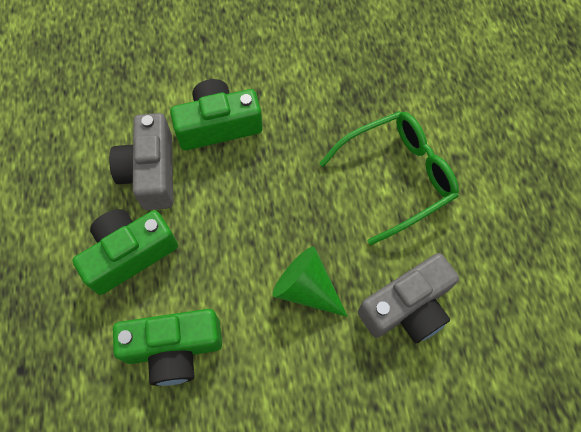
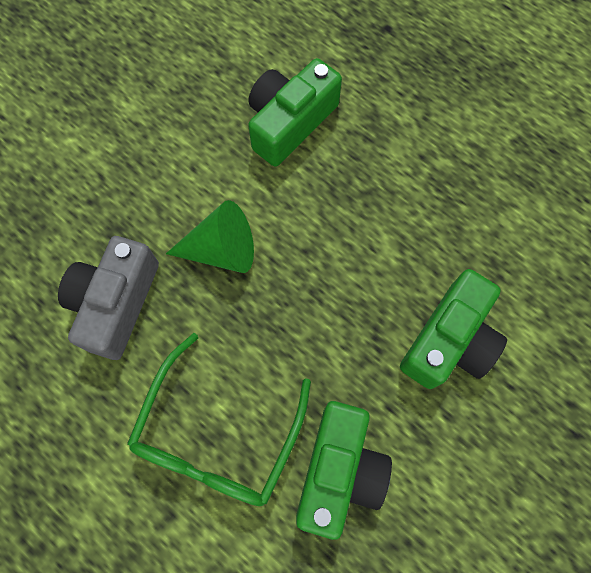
camera: 140 degrees right, 5 degrees up
(130, 254) = (399, 160): green camera -> green camera (339, 470)
(151, 172) = (460, 240): grey camera -> none

